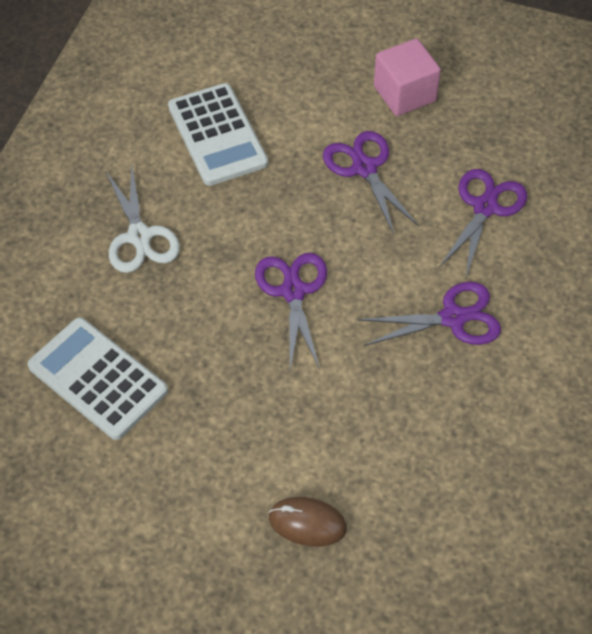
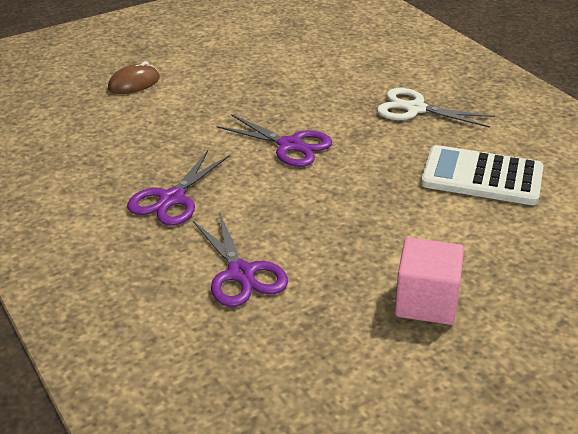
camera: 130 degrees right, 20 degrees down
(98, 379) = (321, 60): white calculator -> none
(364, 168) = (363, 231): purple scissors -> none

